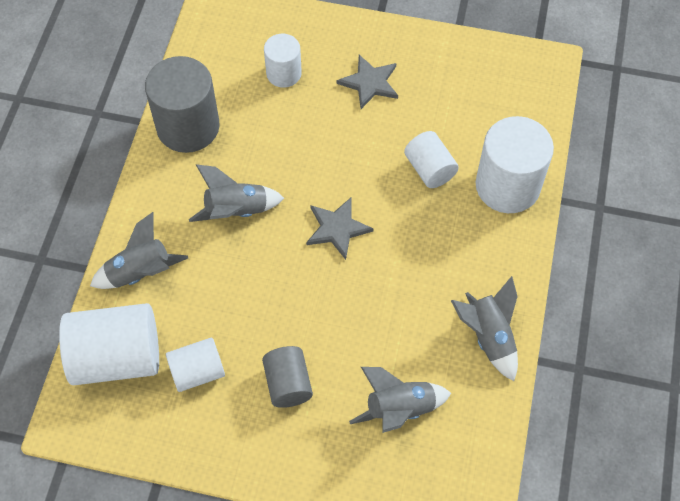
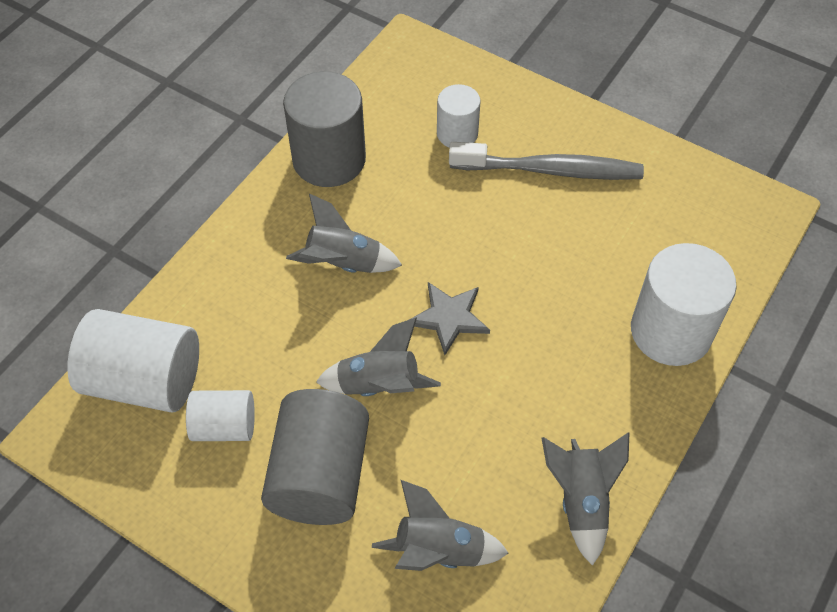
camera: 20 degrees right, 5 degrees down
(140, 273) = (210, 297): grey rocket -> grey rocket (379, 385)
(288, 384) = (320, 475): grey cylinder -> grey cylinder, size x1.74
(370, 83) = (550, 170): grey star -> grey toothbrush
(429, 169) = (583, 284): white cylinder -> none

